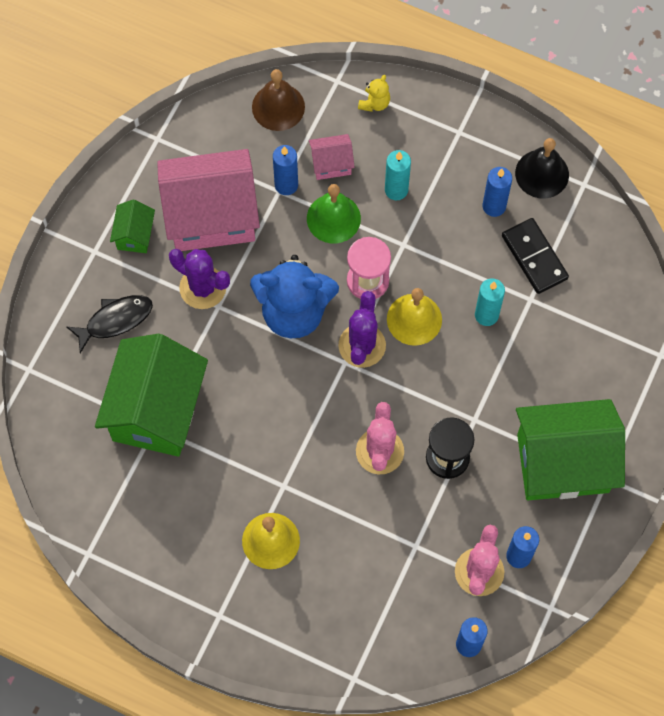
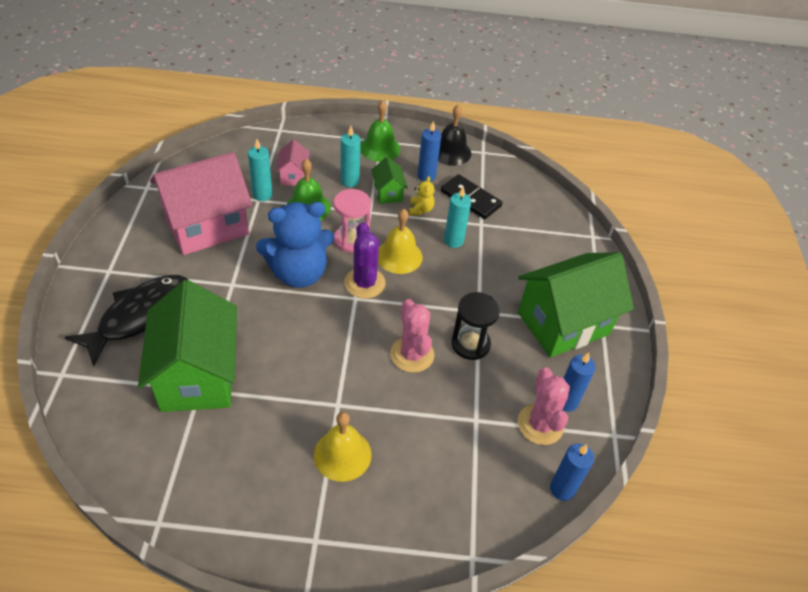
camera: 25 degrees left, 20 degrees down
(115, 320) = (140, 316): black fish -> black fish, size x1.57
(135, 235) = (143, 252): green house -> green house (388, 193)
(202, 287) = (214, 274): purple cactus -> none
(278, 107) = (240, 151): brown bell -> none
(286, 185) = (262, 195): blue candle -> turquoise candle
(331, 164) = (293, 176): pink house -> pink house turned 60 degrees counterclockwise
(374, 103) = (312, 136): yellow teddy bear -> yellow teddy bear (420, 210)
(453, 144) = (380, 148): none -> green bell

